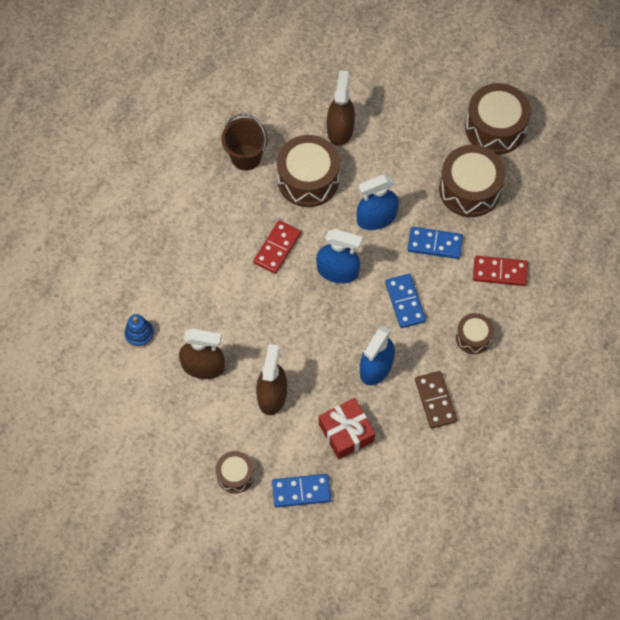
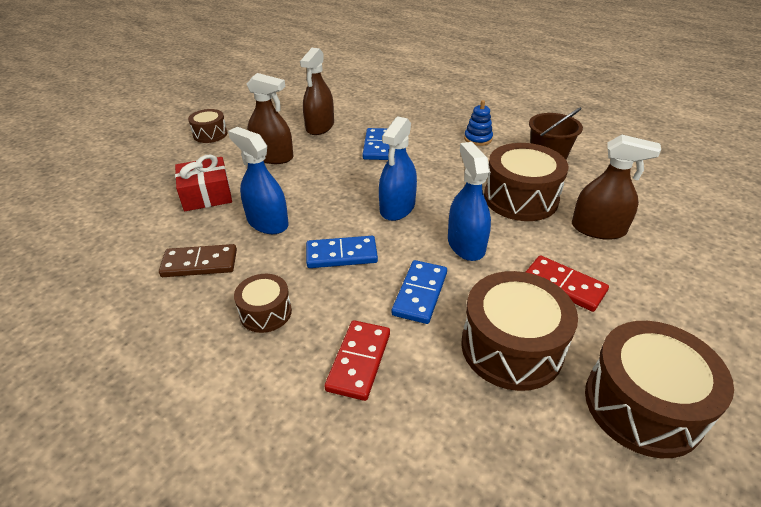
camera: 100 degrees right, 25 degrees down
(139, 334) = (362, 102): blue stacking toy -> blue stacking toy (478, 139)
(277, 248) = (433, 172): red domino -> red domino (564, 285)
(301, 491) = (168, 164): blue domino -> blue domino (378, 146)

